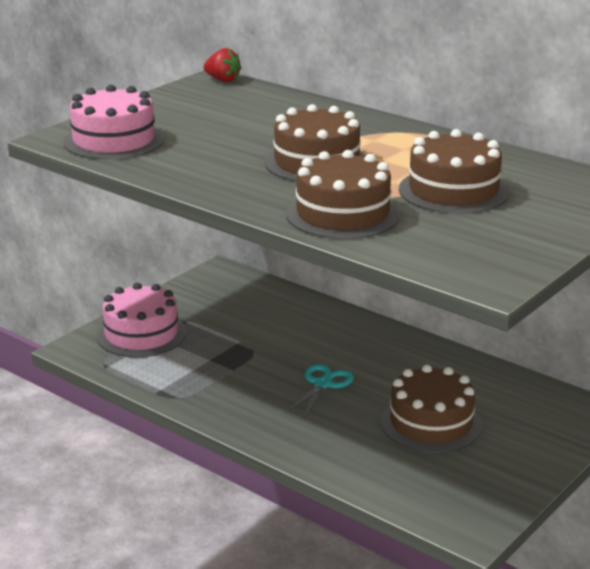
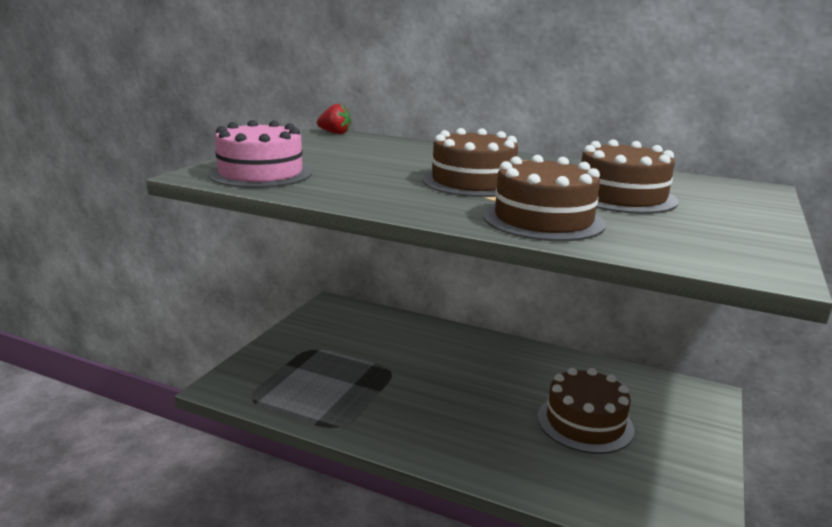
camera: 15 degrees left, 5 degrees down
(141, 334) = (280, 366): pink cake -> none
(323, 384) = (468, 396): turquoise scissors -> none

